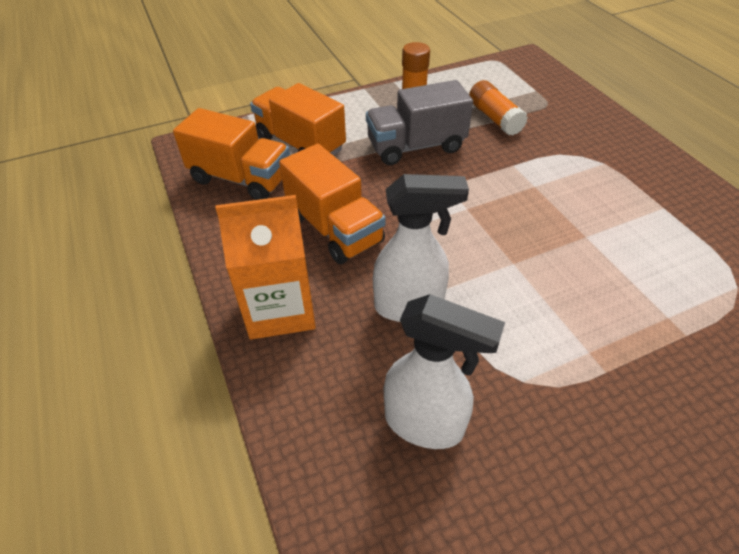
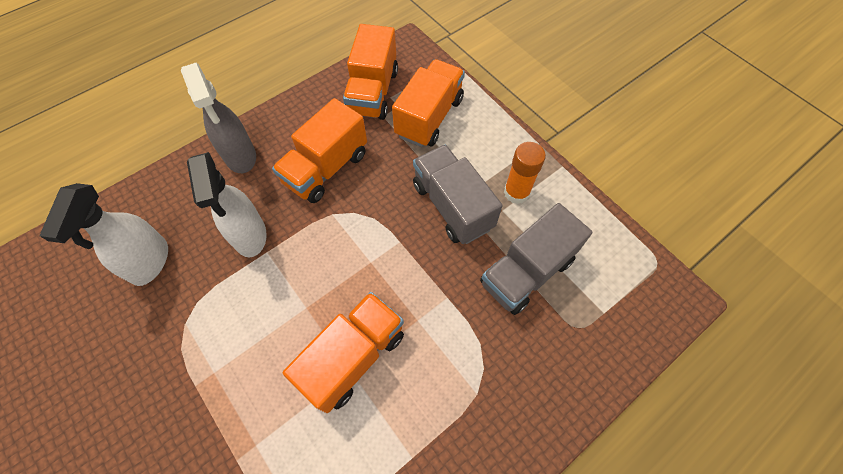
camera: 75 degrees right, 15 degrees up
(280, 309) = (240, 156): orange carton -> grey spray bottle
(494, 118) = (526, 272): orange glue stick -> grey truck
(570, 233) = (353, 357): none -> orange truck

